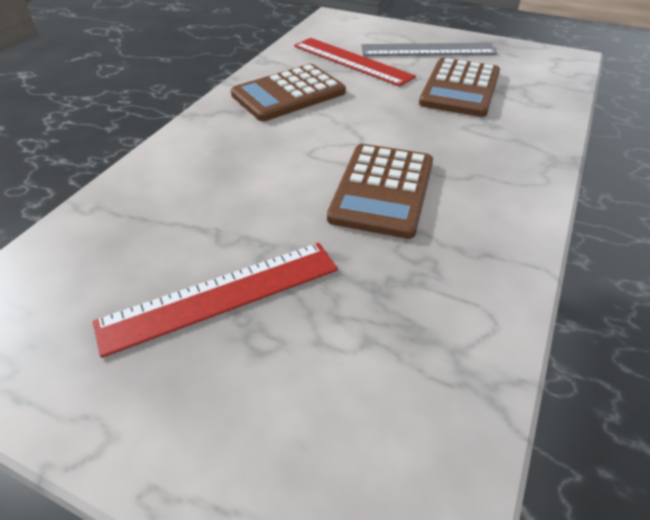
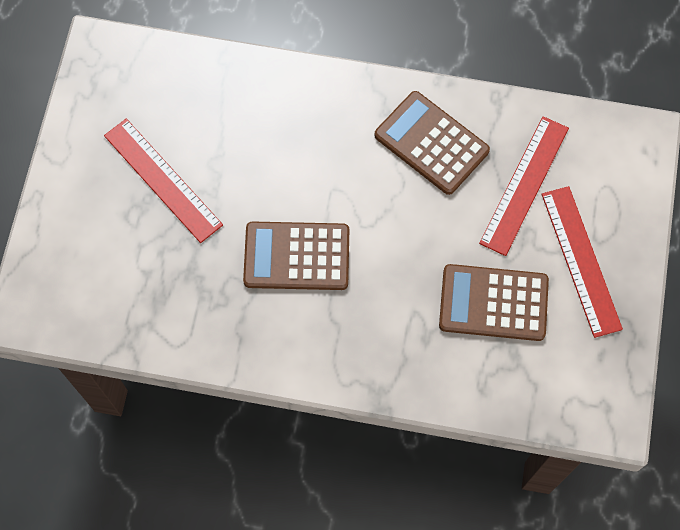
camera: 75 degrees right, 25 degrees up
(428, 50) = (581, 260): grey ruler -> red ruler

